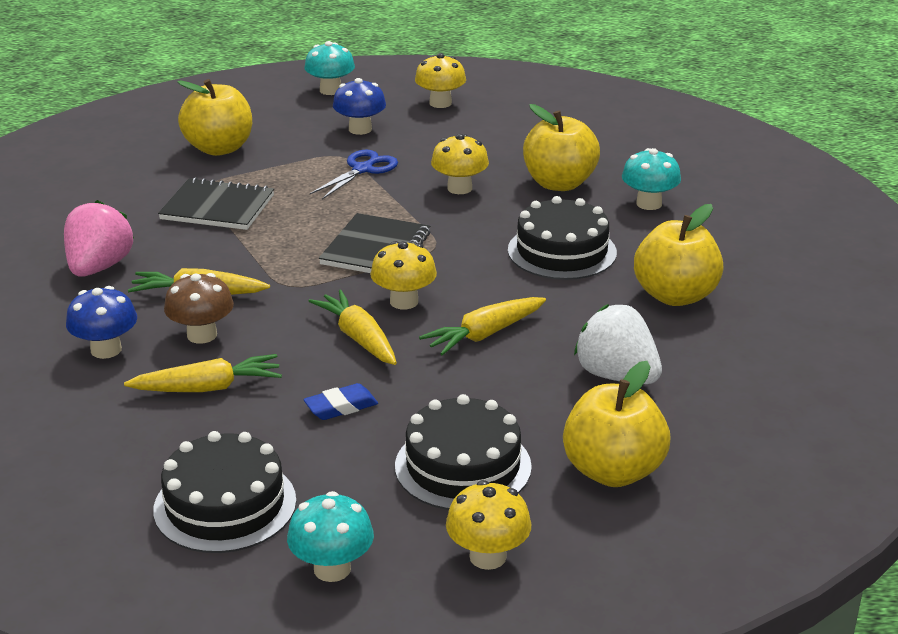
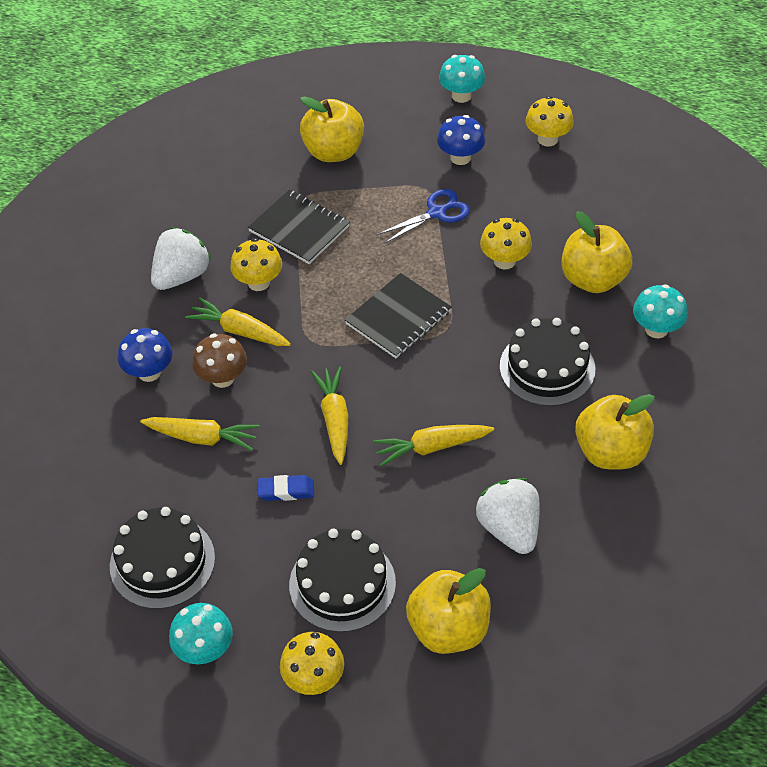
camera: 25 degrees right, 20 degrees up
(99, 267) = (181, 276): pink strawberry -> white strawberry
(404, 301) = (389, 388): yellow mushroom -> yellow mushroom (258, 282)

